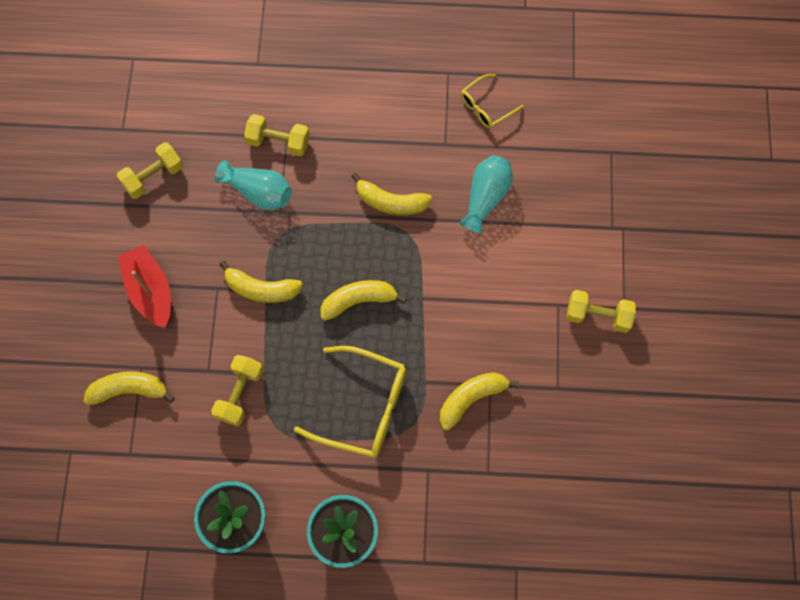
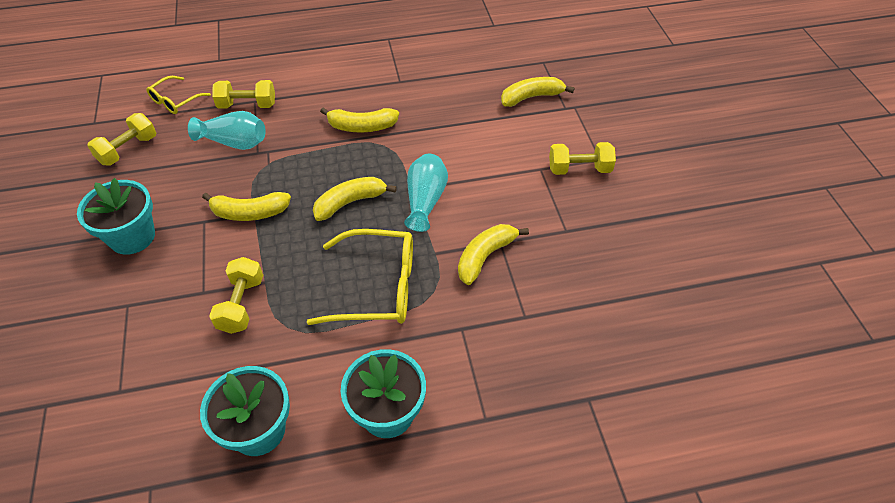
camera: 15 degrees left, 20 degrees down
(129, 390) = (115, 328): yellow banana -> yellow banana (531, 97)
(150, 290) = (132, 237): red boat -> turquoise flower pot
(485, 197) = (447, 108): turquoise vase -> turquoise vase (425, 200)
(486, 106) = (427, 52): yellow glasses -> yellow glasses (175, 100)

